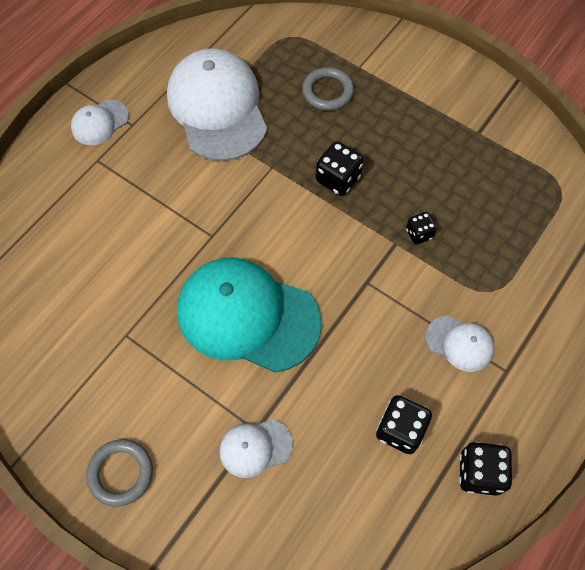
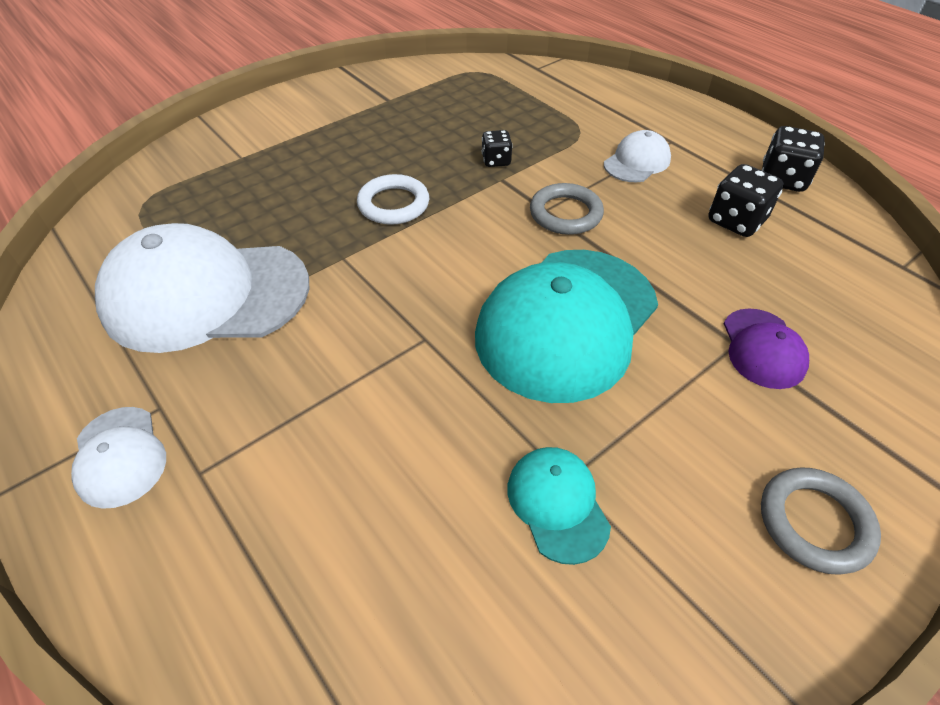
camera: 75 degrees left, 15 degrees down
(108, 332) = (557, 504): none -> turquoise cap
(255, 448) = (763, 348): white cap -> purple cap
(327, 92) = (258, 188): grey ring -> grey ring (565, 214)
(338, 179) = (393, 204): black dice -> white ring

